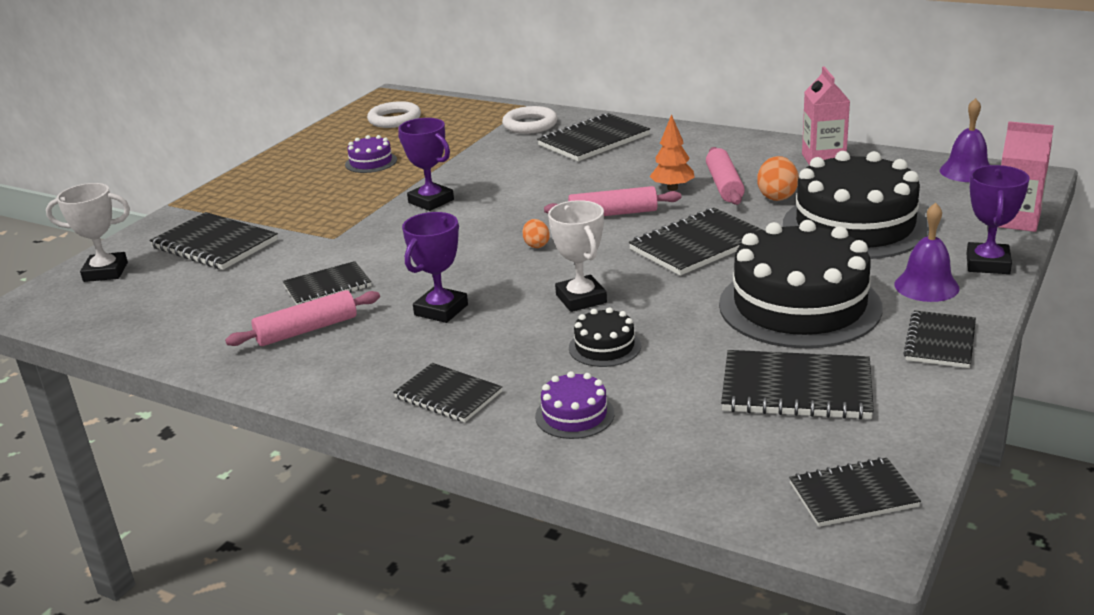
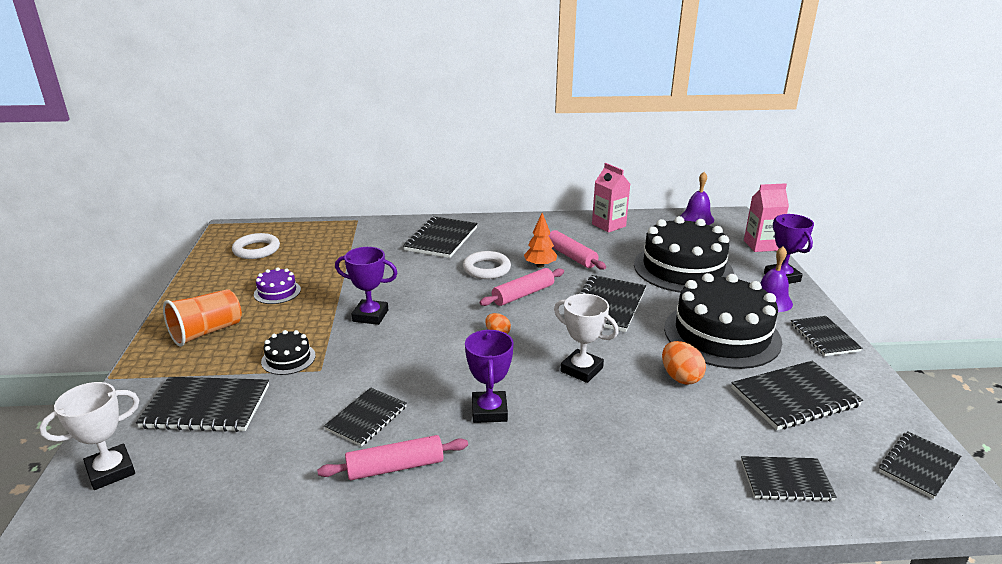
camera: 35 degrees left, 0 degrees up
(276, 185) = (206, 332): none -> orange cup
(307, 330) = (395, 467): pink rolling pin -> pink rolling pin turned 45 degrees clockwise
(448, 395) = (583, 487): black notebook -> black notebook (786, 480)
(530, 125) = (378, 235): white ring -> white ring (486, 269)
(574, 415) = (692, 470): purple cake -> none
(604, 347) = (644, 404): black cake -> black cake (288, 358)
(777, 196) = (613, 257): orange egg -> orange egg (680, 377)

